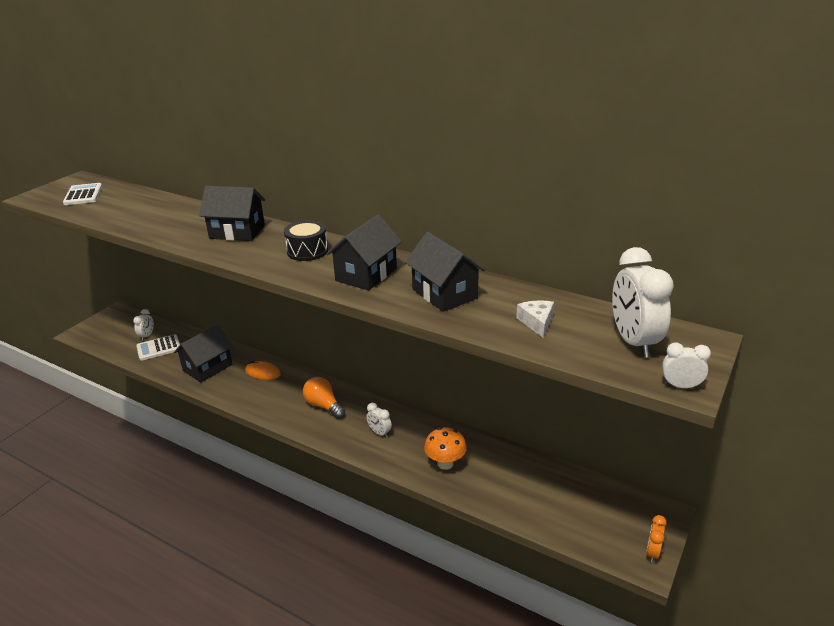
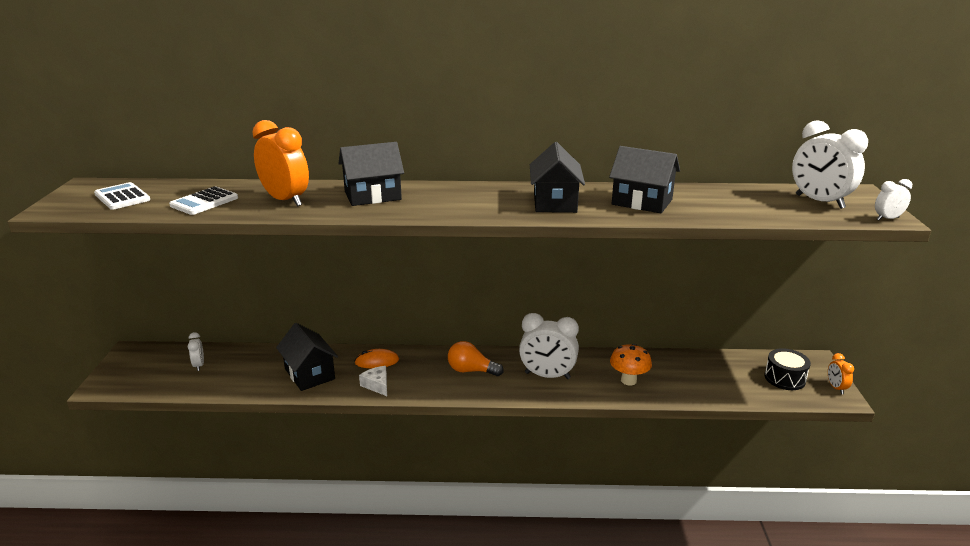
camera: 30 degrees left, 5 degrees down
(159, 348) = (228, 372): white calculator -> white calculator (204, 202)
(174, 222) = (285, 200): none -> orange clock
(207, 367) = (309, 374): black house -> black house turned 45 degrees counterclockwise
(307, 251) = (471, 197): black drum -> black drum (784, 378)
(379, 433) = (547, 376): white clock -> white clock, size x2.02
(536, 322) = (739, 205): white cheese -> white cheese (377, 385)

